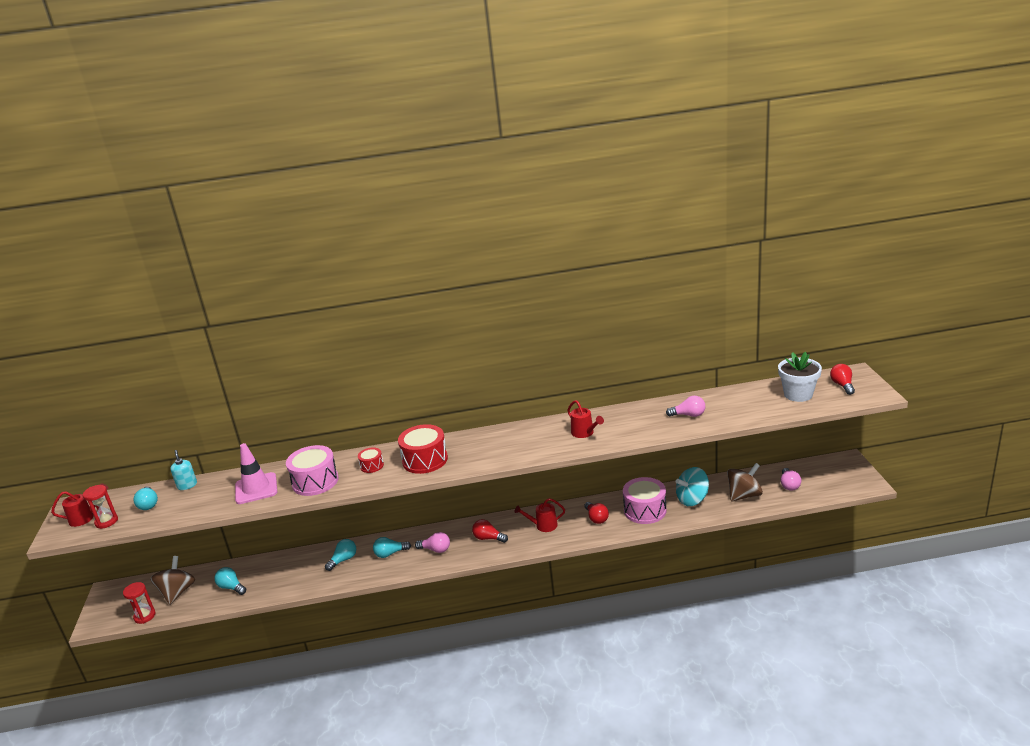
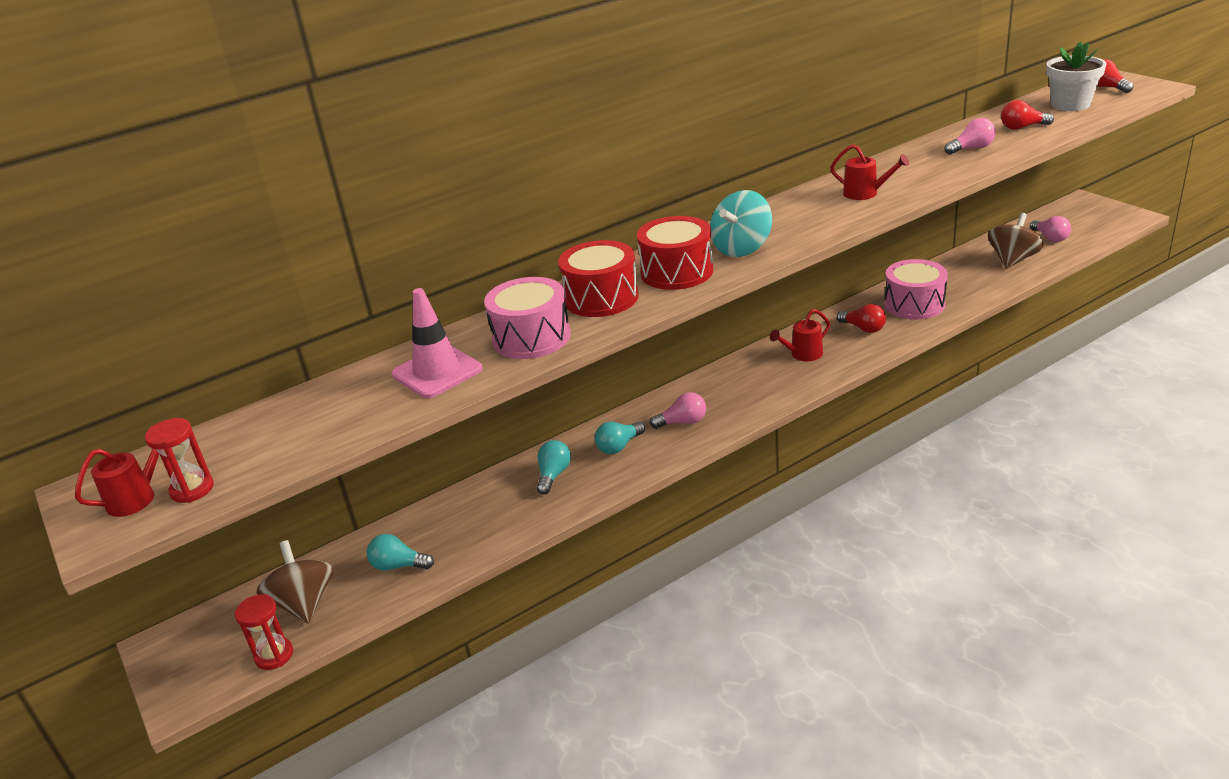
camera: 25 degrees left, 5 degrees up
(148, 504) = (252, 444): turquoise light bulb -> none
(187, 485) = (298, 401): turquoise soap dispenser -> none
(372, 466) = (601, 298): red drum -> red drum, size x1.93
(488, 538) = (744, 388): red light bulb -> red light bulb (1022, 127)
(692, 499) = (958, 279): turquoise spinning top -> turquoise spinning top (742, 248)

